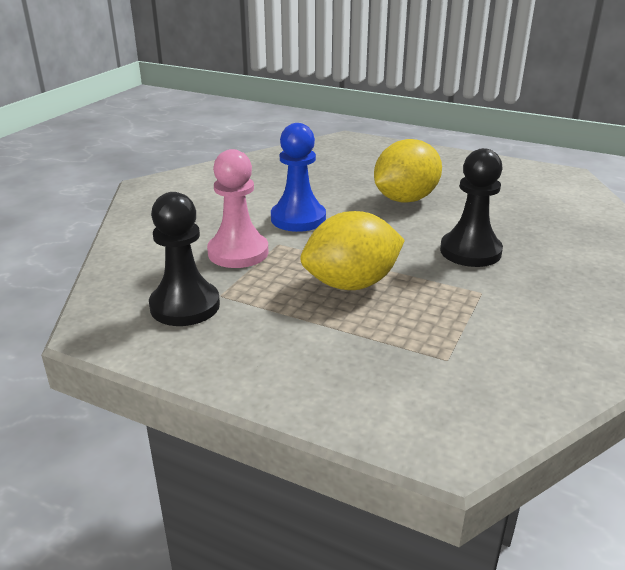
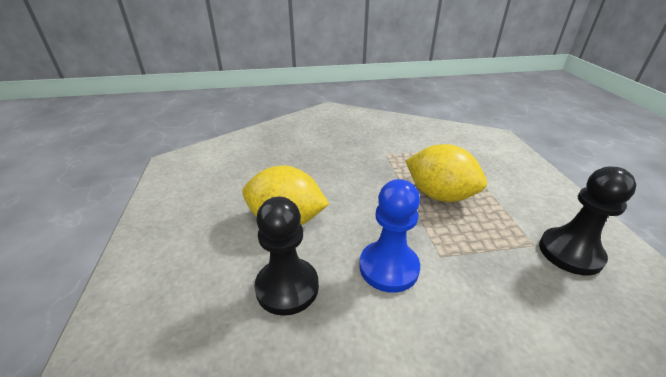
camera: 125 degrees left, 5 degrees up
(238, 252) = (484, 271): pink pawn -> none
(470, 251) = (345, 167): black pawn -> black pawn (287, 287)

